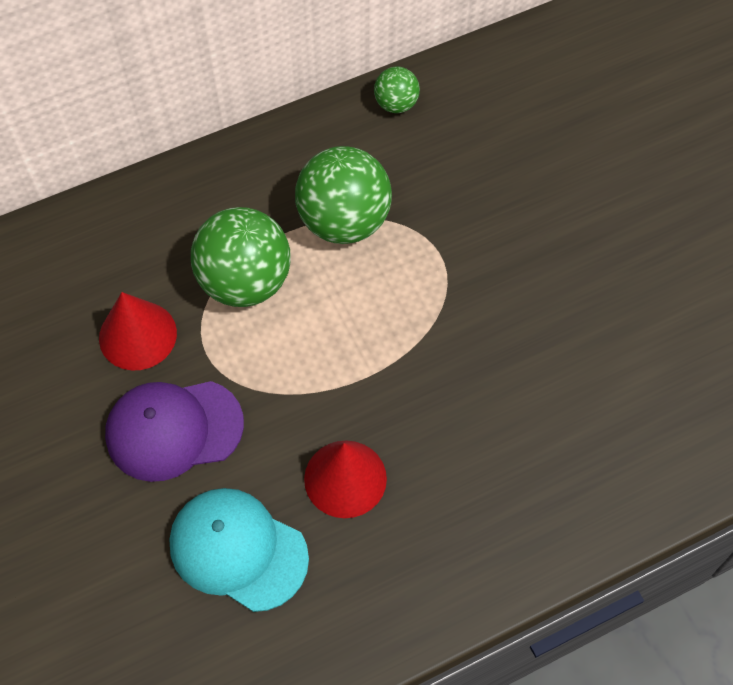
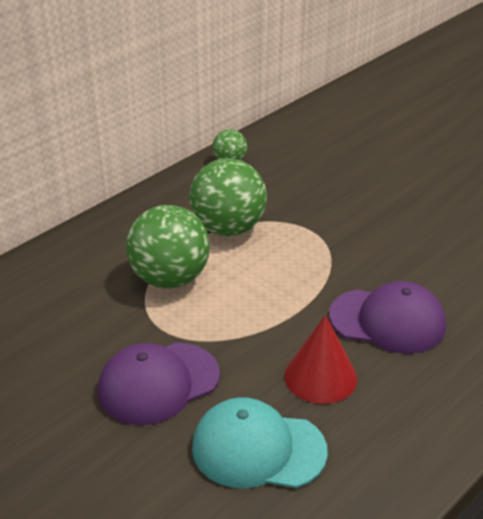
camera: 20 degrees left, 25 degrees down
(137, 335) = (96, 331): red cone -> none
(458, 424) = (388, 321): none -> purple cap

